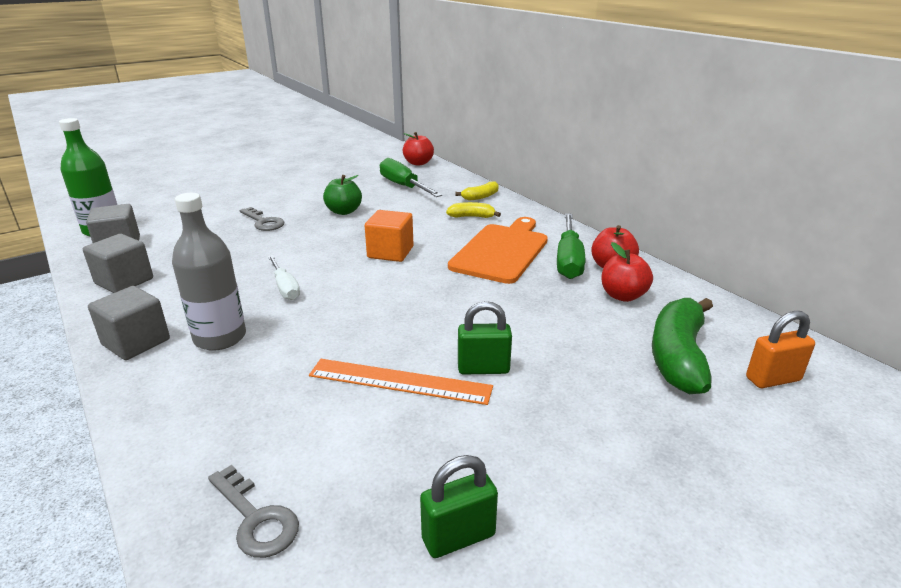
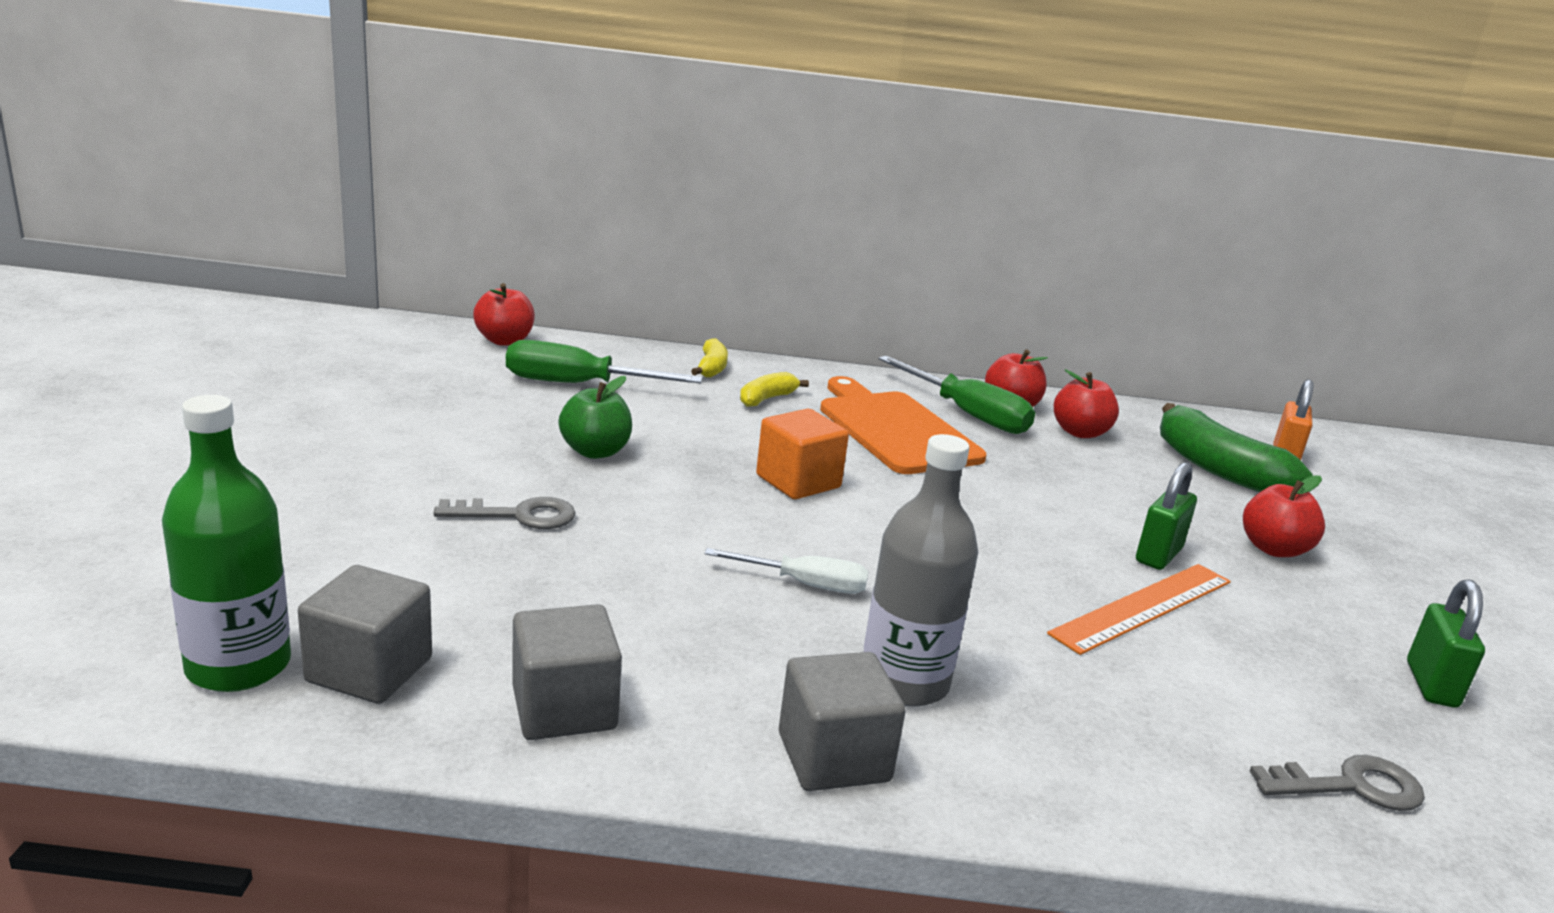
camera: 55 degrees left, 5 degrees down
(578, 411) = (1273, 549): none -> red apple

